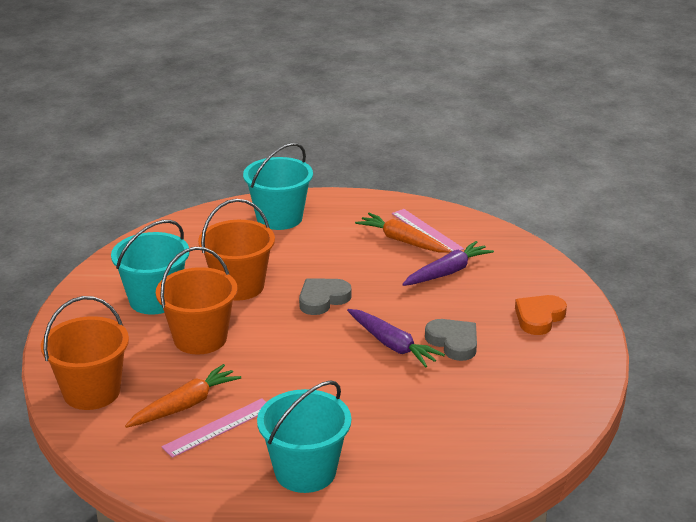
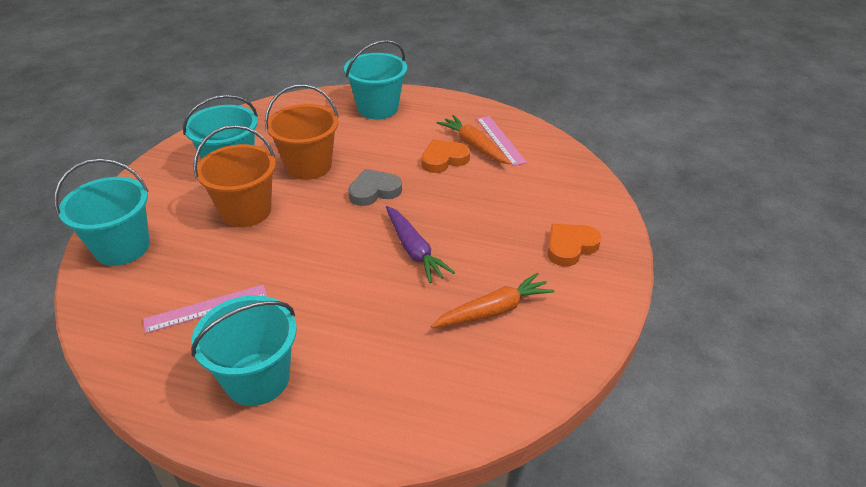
camera: 15 degrees right, 10 degrees up
(91, 392) = (122, 247): orange bucket -> turquoise bucket
(185, 405) = (192, 278): orange carrot -> orange carrot (493, 310)
(378, 258) = (444, 159): none -> orange heart
(447, 272) = (501, 183): purple carrot -> none
(453, 342) = (474, 258): grey heart -> none

